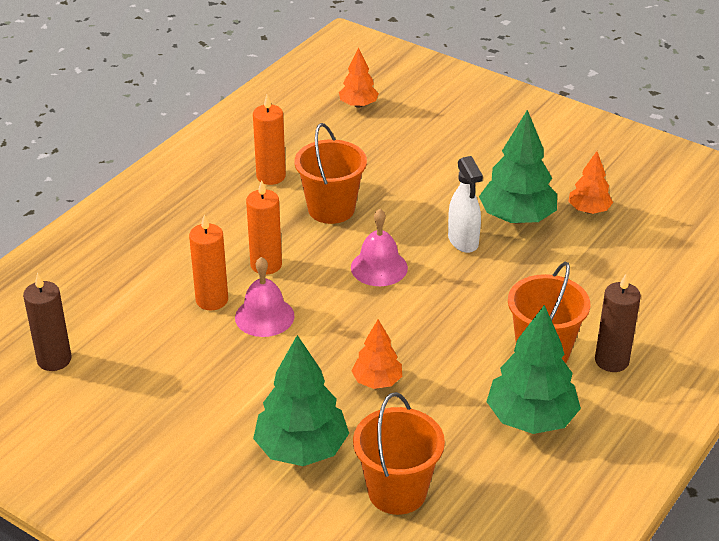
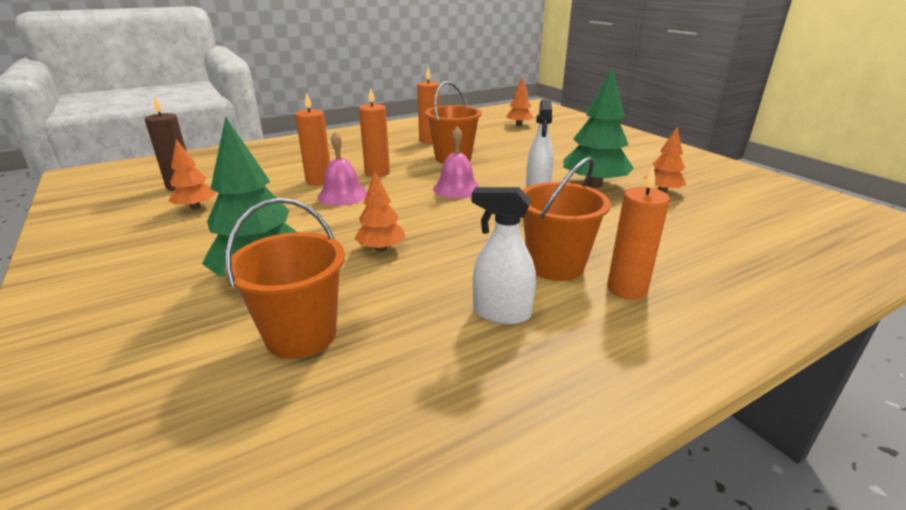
camera: 25 degrees right, 10 degrees down
(121, 387) = (195, 207): none -> orange tree
(531, 418) = (501, 313): green tree -> white spray bottle
(611, 361) = (627, 289): brown candle -> orange candle

